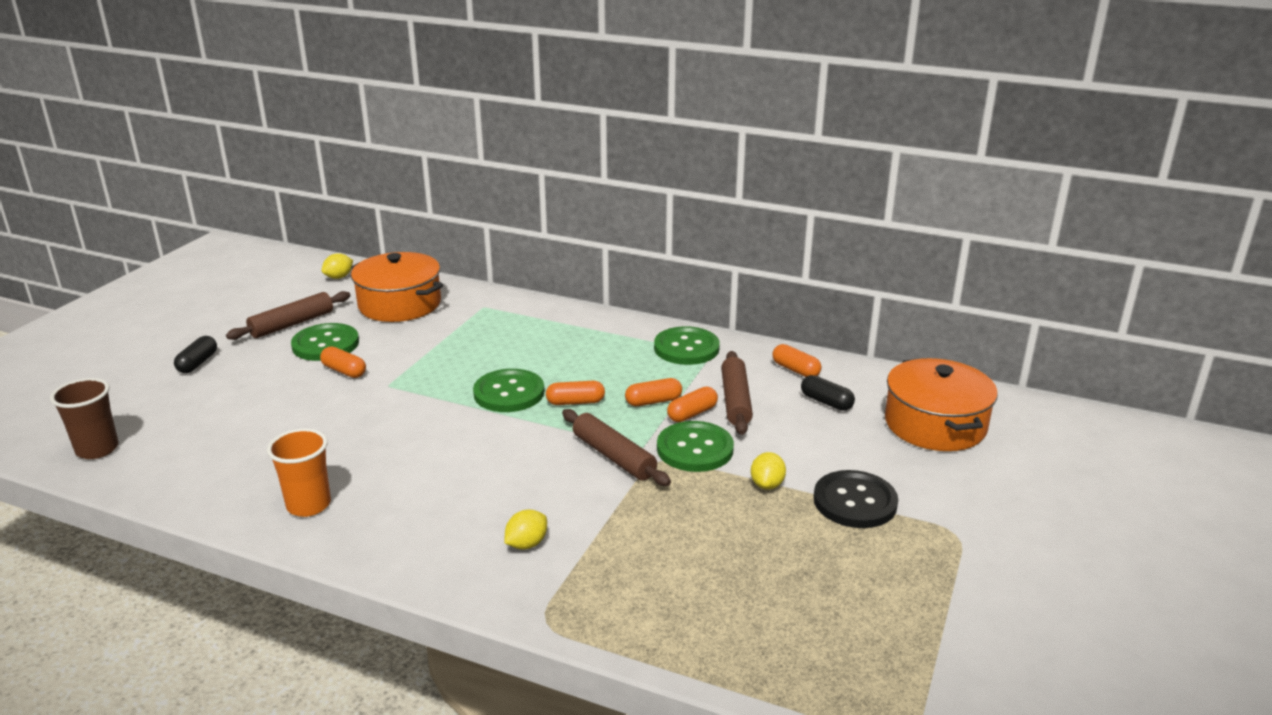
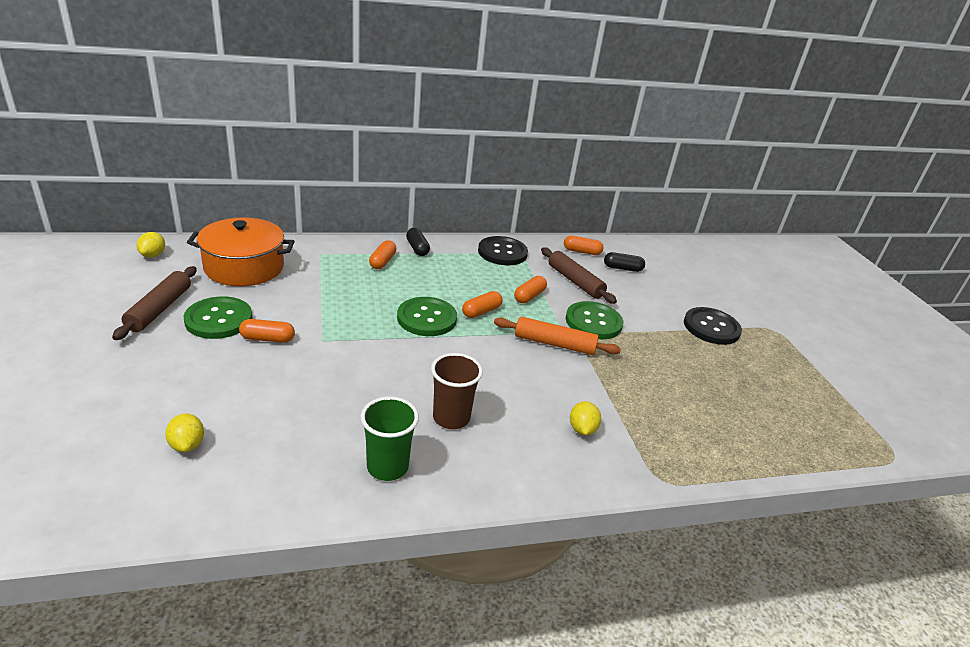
camera: 40 degrees left, 5 degrees up
(97, 449) = (94, 500): brown cup -> brown cup (451, 418)
(198, 363) = (102, 373): black capsule -> black capsule (417, 248)
(309, 505) = (387, 467): orange cup -> green cup
(614, 456) = (554, 344): brown rolling pin -> orange rolling pin
(686, 348) = (502, 252): green button -> black button
(692, 413) = (562, 298): orange capsule -> orange capsule (382, 261)
(767, 484) = (659, 332): yellow lemon -> yellow lemon (187, 445)
(935, 424) = (688, 267): orange pot -> none

